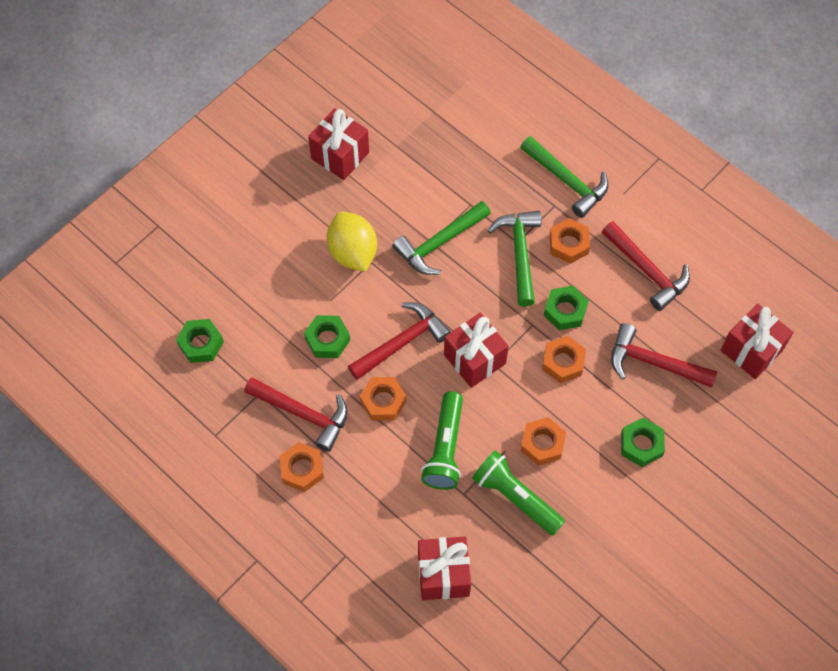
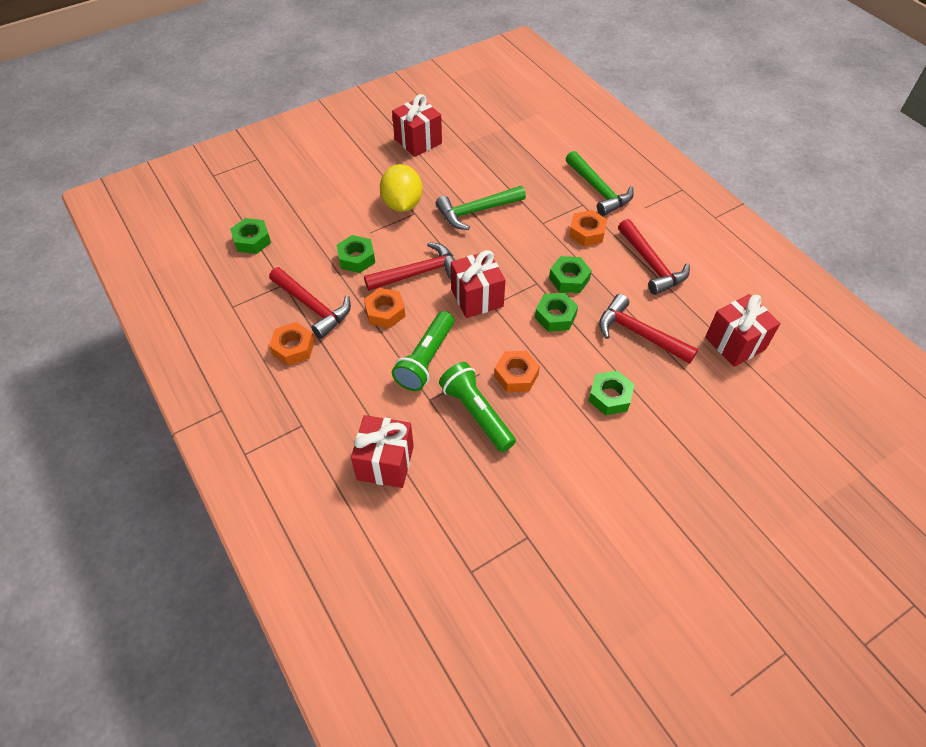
camera: 15 degrees right, 10 degrees down
(520, 254) = (542, 231): green hammer -> none
(563, 362) = (555, 316): orange nut -> green nut

